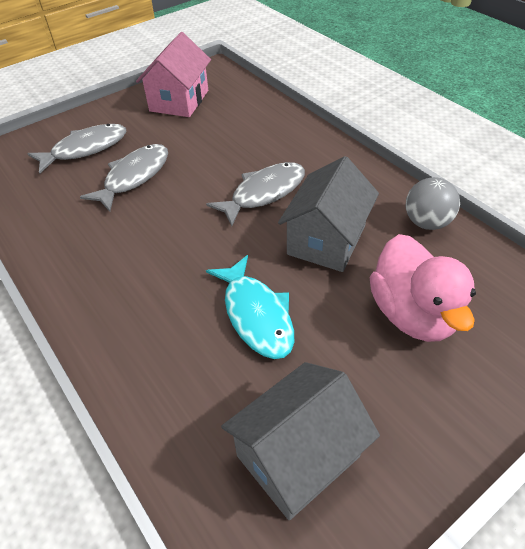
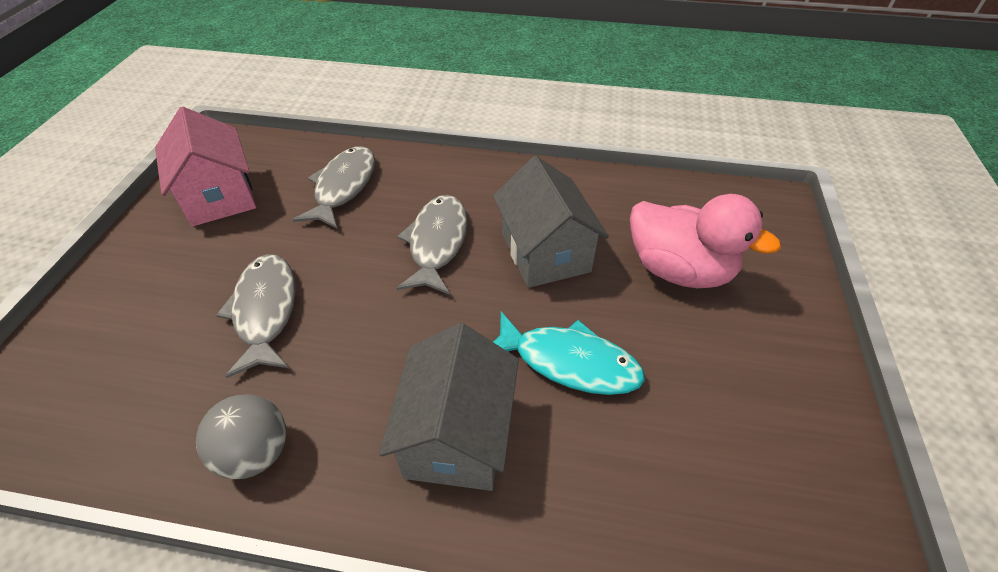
camera: 45 degrees left, 0 degrees up
(85, 149) = (152, 317): grey fish -> grey fish (343, 187)
(298, 456) = (744, 454): grey house -> grey house (457, 435)
(426, 222) = (602, 188): grey ball -> grey ball (256, 453)

